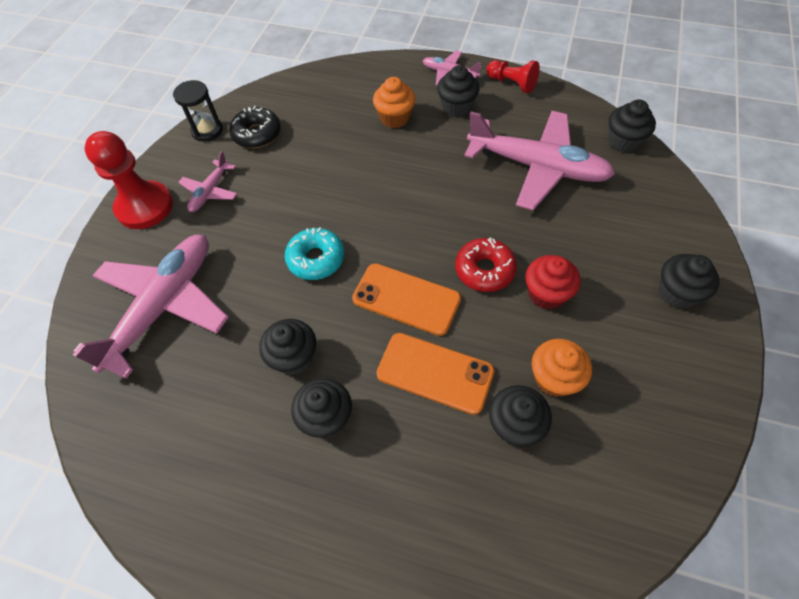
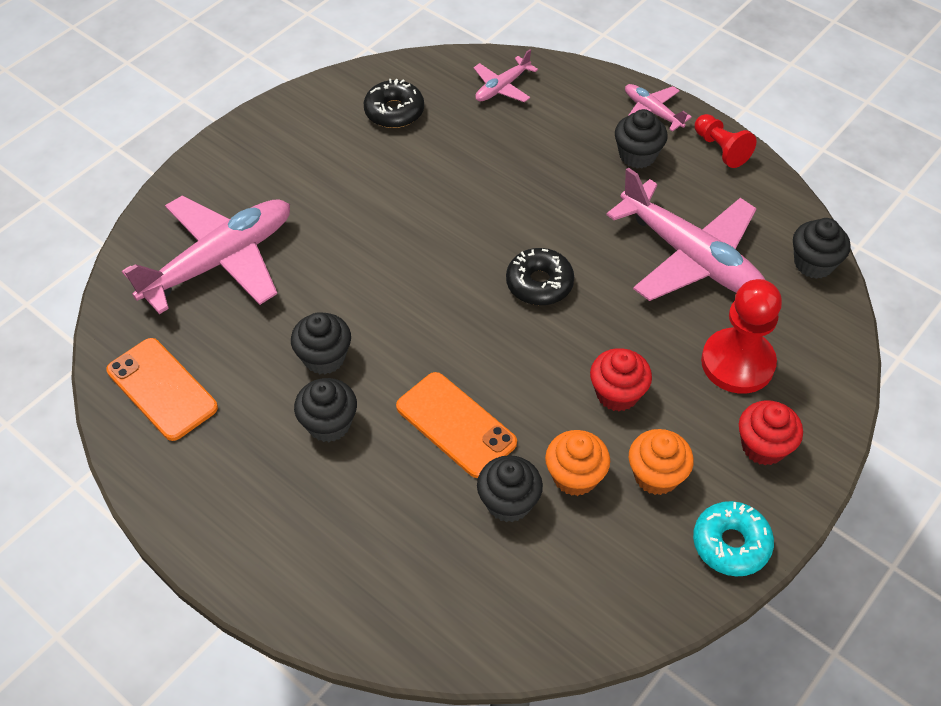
camera: 20 degrees right, 5 degrees down
(145, 207) = (242, 152): red pawn -> red pawn (737, 363)
(207, 130) = (342, 89): black hourglass -> none
(210, 191) = (316, 159): pink plane -> pink plane (502, 87)
(316, 259) = (392, 269): turquoise donut -> turquoise donut (731, 544)
(395, 118) = (558, 144): orange cupcake -> orange cupcake (656, 475)
(406, 299) = (465, 344): orange phone -> orange phone (162, 389)
(438, 227) = (539, 283): none -> black donut
(484, 270) = (564, 345): red donut -> none
(677, 293) = (763, 446): black cupcake -> red cupcake

